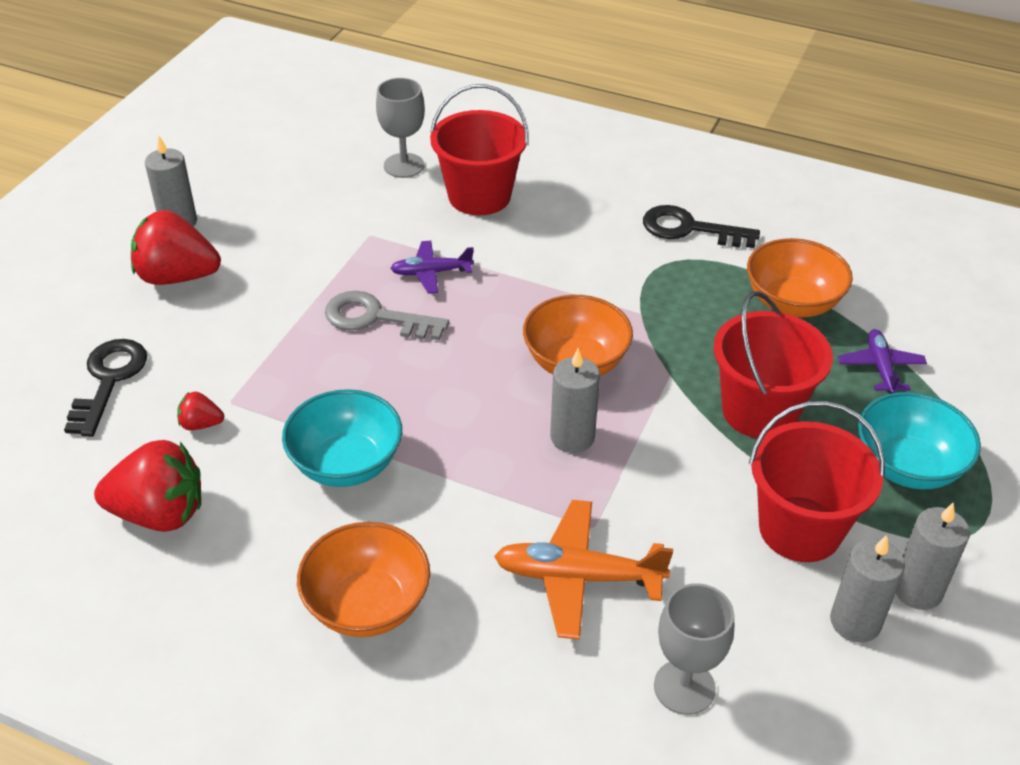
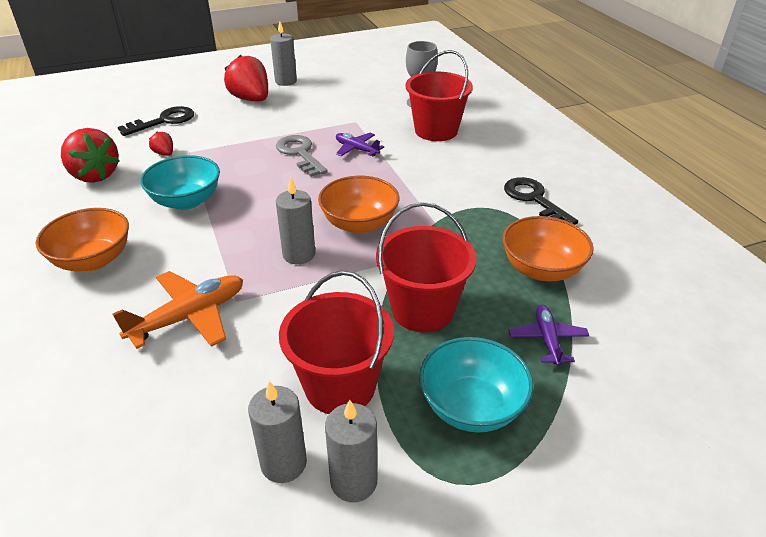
camera: 45 degrees right, 5 degrees down
(578, 577) = (189, 317): orange plane -> orange plane turned 90 degrees clockwise
(684, 687) = (140, 410): grey goblet -> none
(880, 367) = (547, 339): purple plane -> purple plane turned 45 degrees counterclockwise

